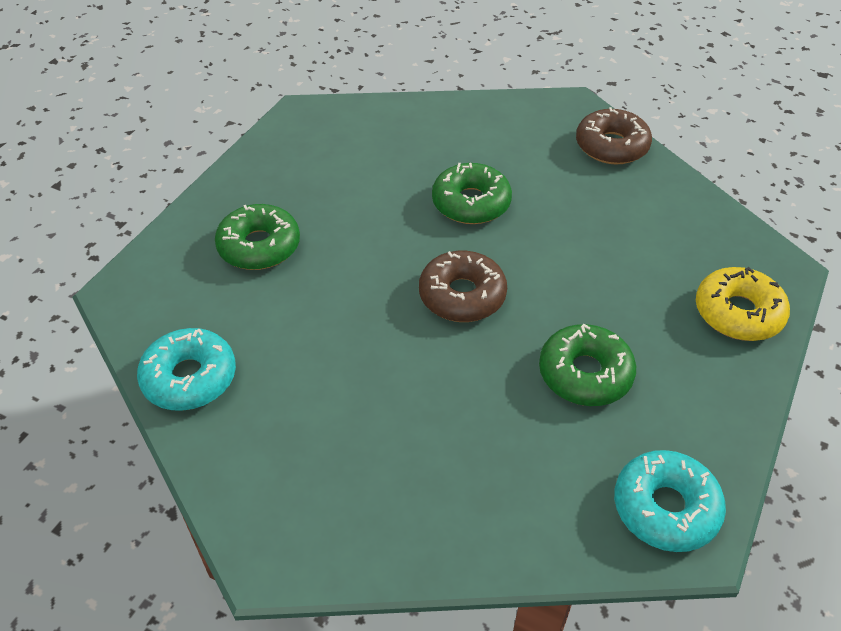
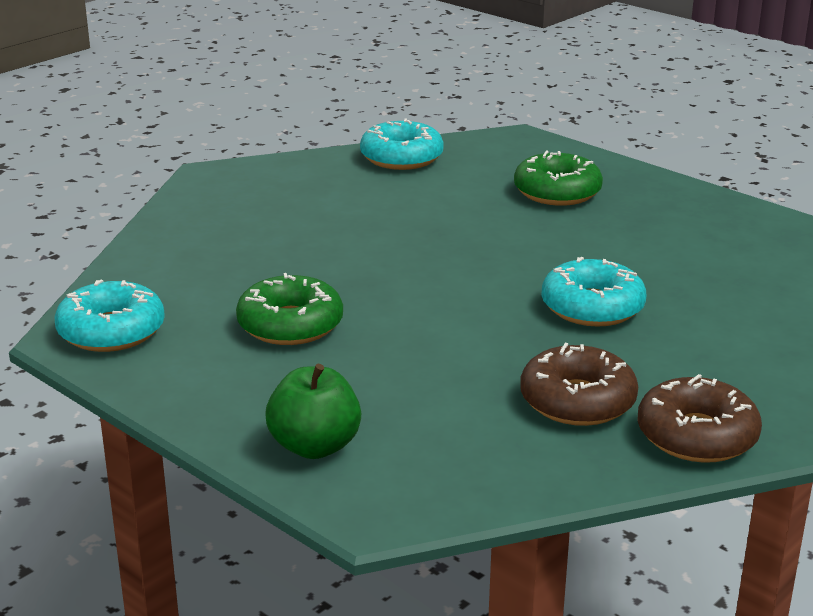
camera: 105 degrees right, 20 degrees down
(462, 295) = (438, 279): brown donut -> brown donut (577, 401)
(471, 203) = (592, 307): green donut -> turquoise donut
(738, 313) = (314, 446): yellow donut -> green apple

